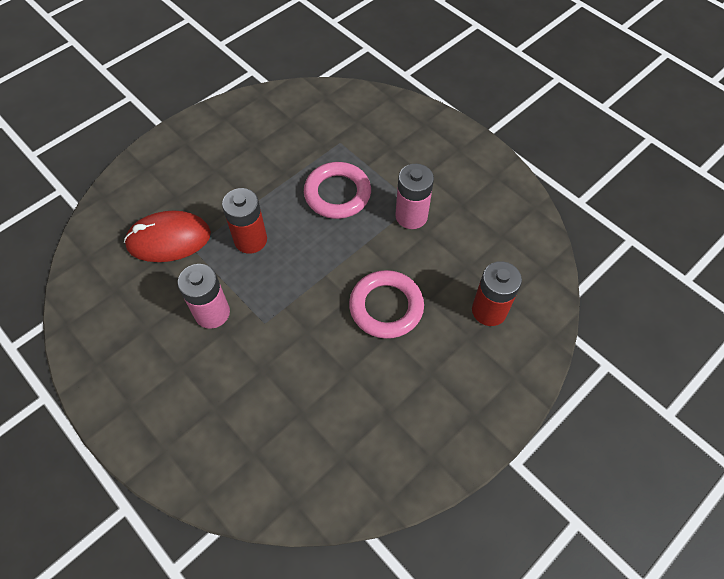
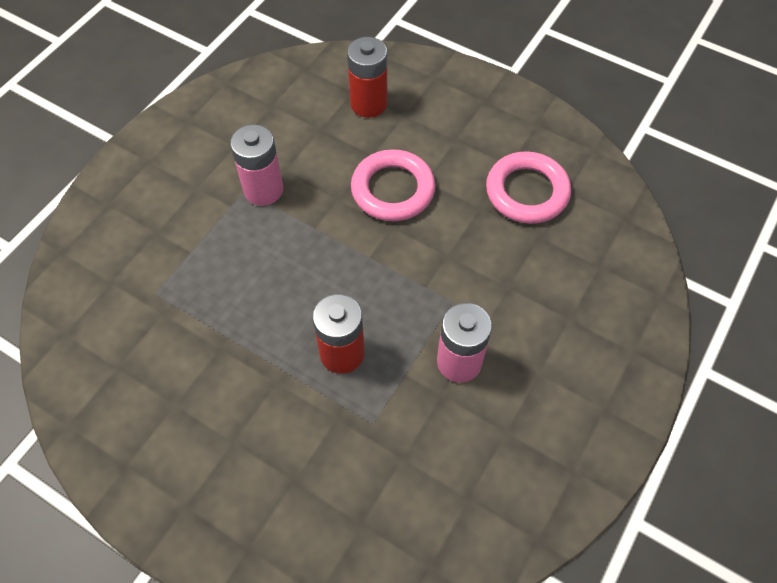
camera: 105 degrees left, 0 degrees up
(169, 239) = (368, 458): red mouse -> none
(337, 194) = (245, 274): pink ring -> pink ring (527, 192)

